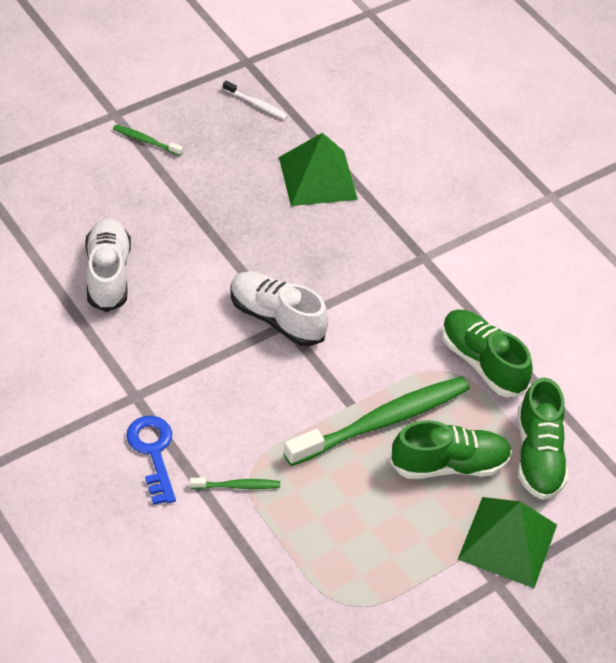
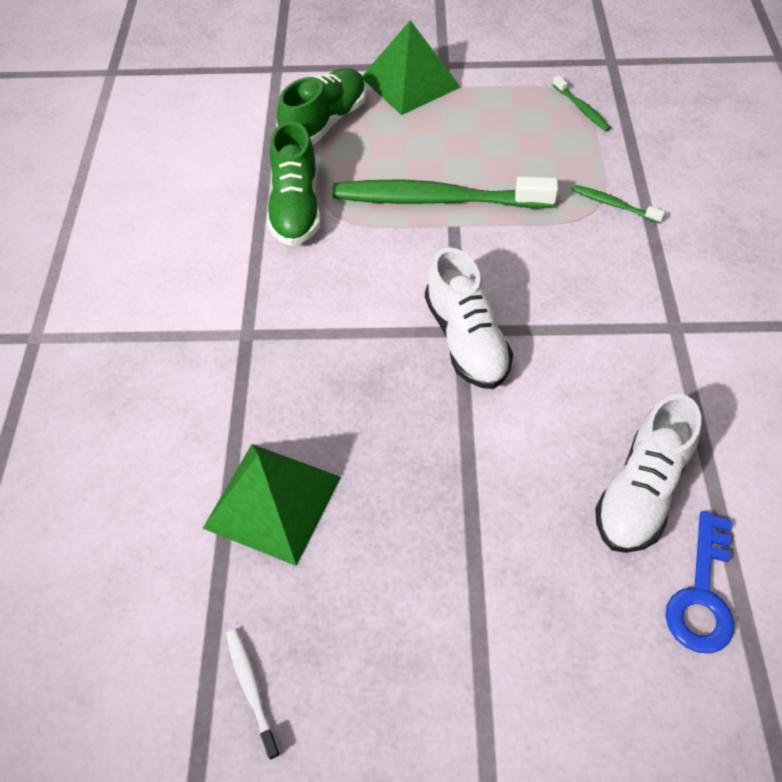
camera: 140 degrees left, 5 degrees up
(146, 141) = (470, 708): green toothbrush -> green toothbrush (582, 109)
(153, 452) = (683, 264): blue key -> blue key (702, 594)
(449, 464) = (407, 145): green shoe -> none

